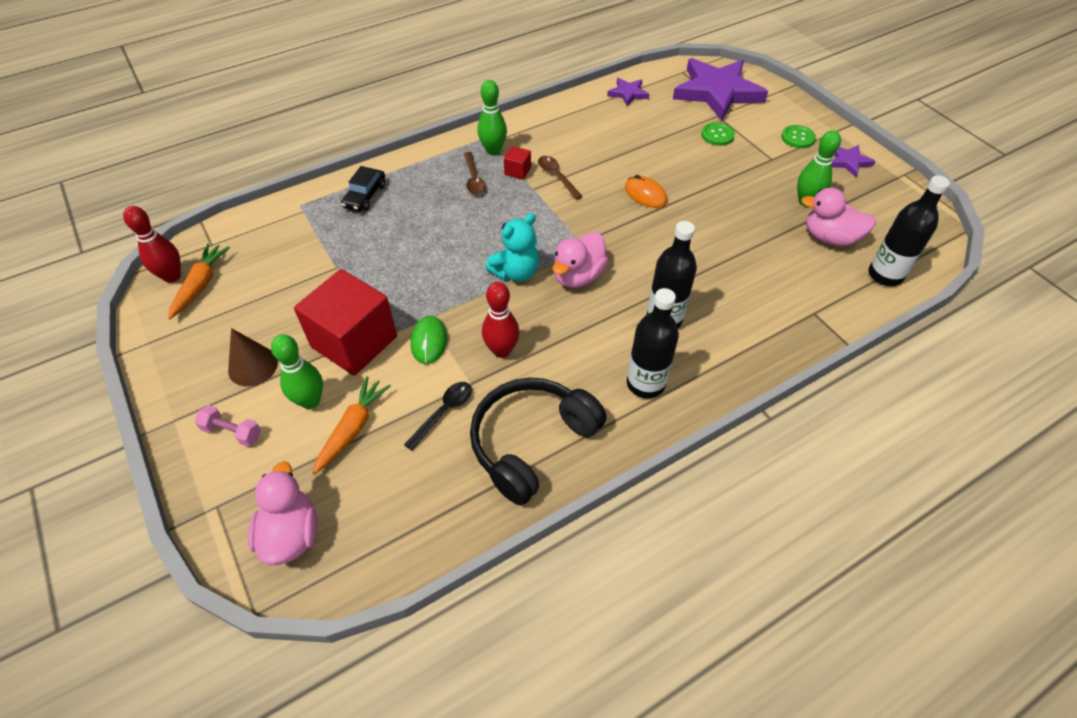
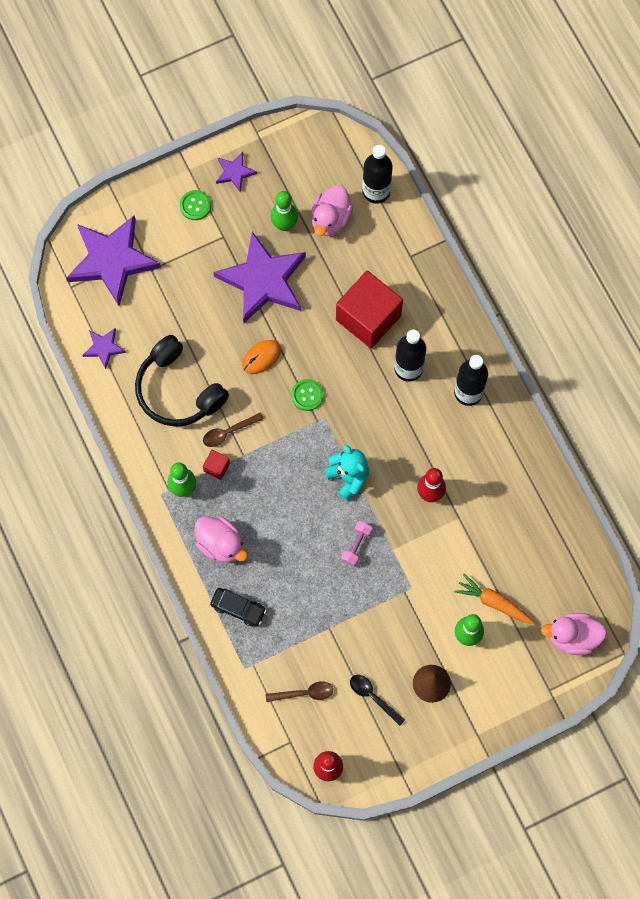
camera: 85 degrees left, 20 degrees up
(201, 285) = (340, 741): orange carrot -> none
(232, 432) = (491, 689): pink dumbbell -> pink dumbbell (356, 545)
(354, 341) = (413, 606): red cube -> red cube (368, 318)
(429, 341) = (417, 548): green mouse -> none
(444, 412) = (483, 537): black spoon -> black spoon (372, 696)
(474, 179) = (224, 508): brown spoon -> brown spoon (304, 693)
(531, 442) = (512, 478): black headphones -> black headphones (178, 390)
(578, 276) = (357, 428): pink duck -> pink duck (221, 544)
(717, 135) = (183, 276): green button -> green button (307, 395)
(734, 190) = (263, 280): none -> purple star

